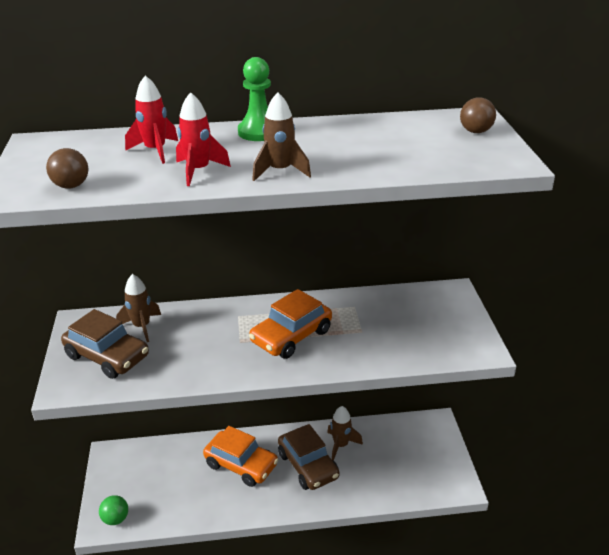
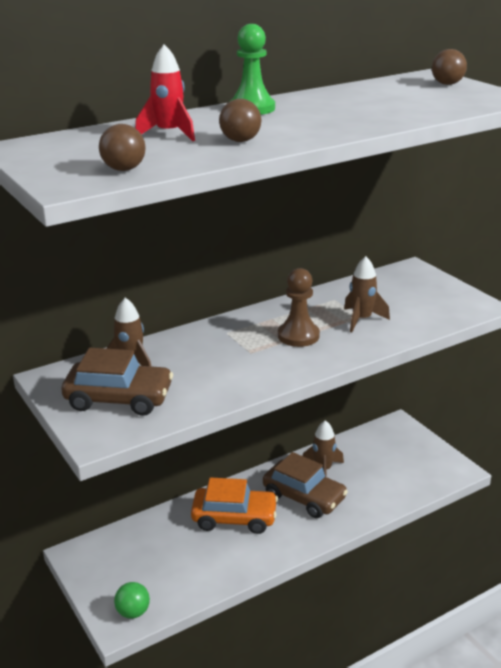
camera: 25 degrees left, 5 degrees down
(198, 171) = (240, 141): red rocket -> brown ball
(280, 171) = (320, 130): brown rocket -> brown rocket (361, 320)
(291, 336) = (298, 336): orange car -> brown pawn

